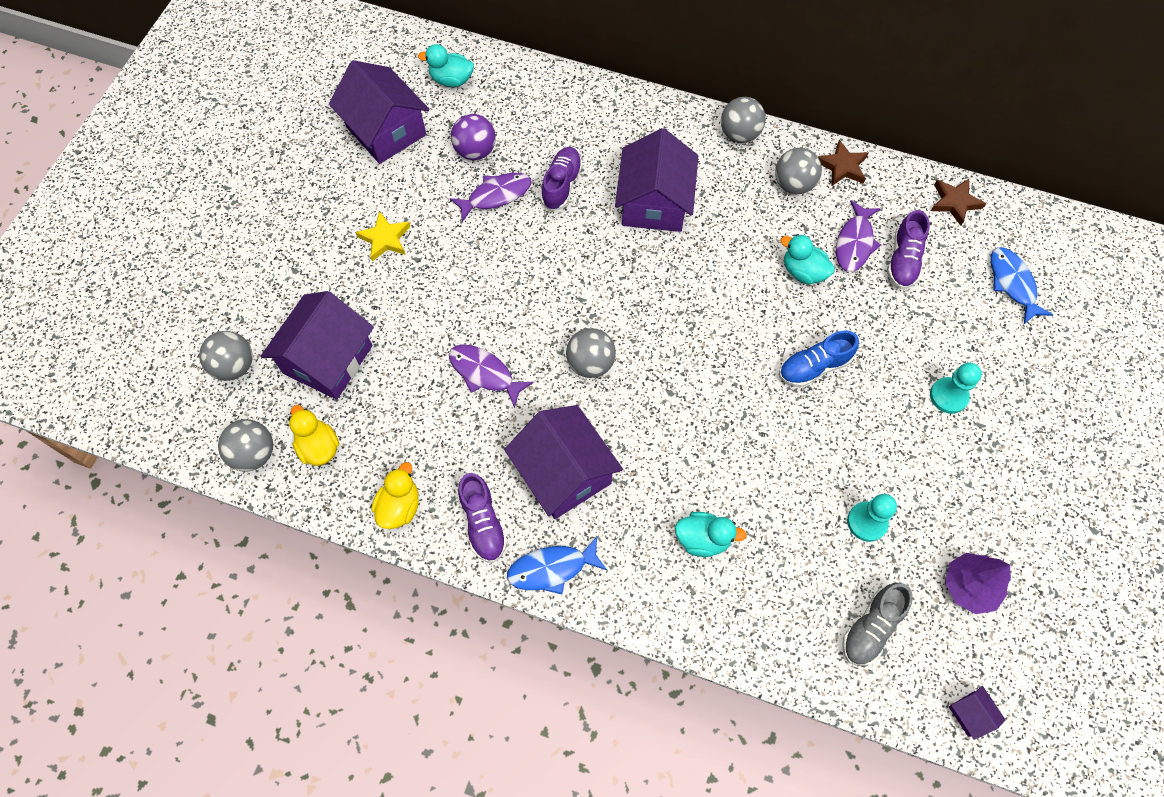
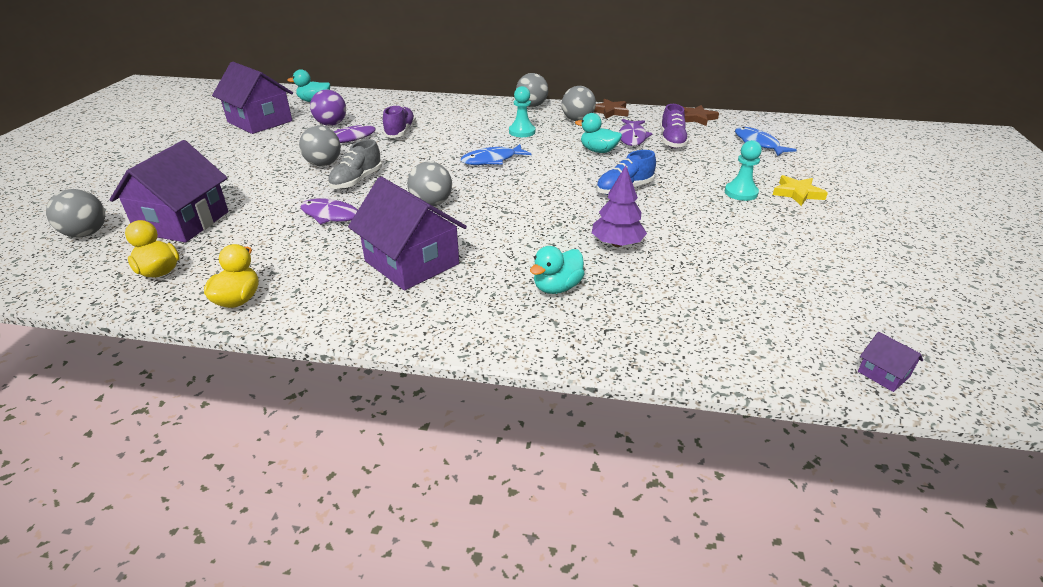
camera: 10 degrees left, 30 degrees down
(254, 454) = (85, 282): grey ball -> grey ball (323, 164)
(385, 239) = (250, 163): yellow star -> yellow star (797, 193)
(483, 523) = (328, 301): purple shoe -> none
(552, 568) = (403, 323): blue fish -> blue fish (492, 160)
(654, 203) = (474, 133): purple house -> none
(703, 539) = (557, 287): turquoise duck -> turquoise duck turned 135 degrees clockwise
(867, 522) = (708, 261): turquoise pawn -> turquoise pawn (522, 132)
(871, 627) = (746, 325): grey shoe -> grey shoe (356, 181)
(969, 586) = (824, 288): purple tree -> purple tree (617, 244)

